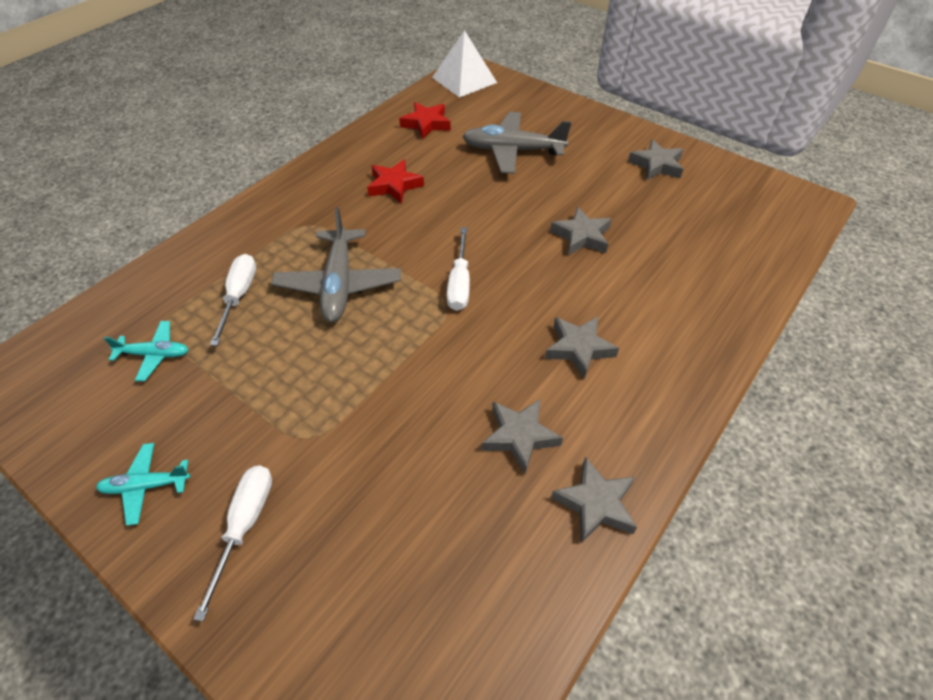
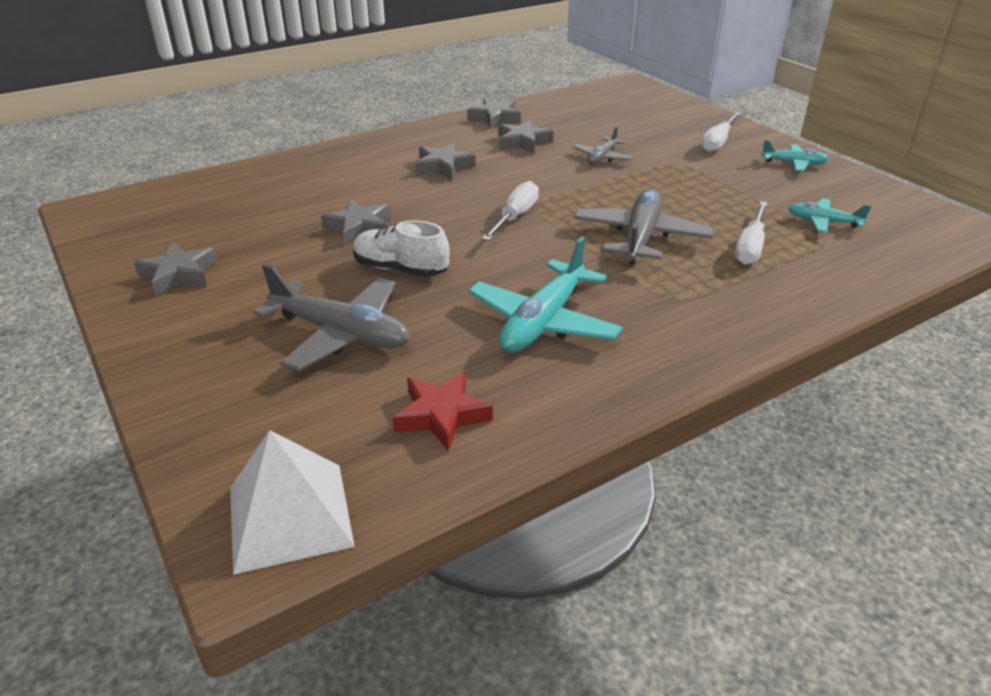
camera: 160 degrees left, 15 degrees down
(394, 185) = (543, 322): red star -> turquoise plane
(404, 425) = (602, 157): none -> grey plane
(515, 203) = (400, 269): none -> white shoe

